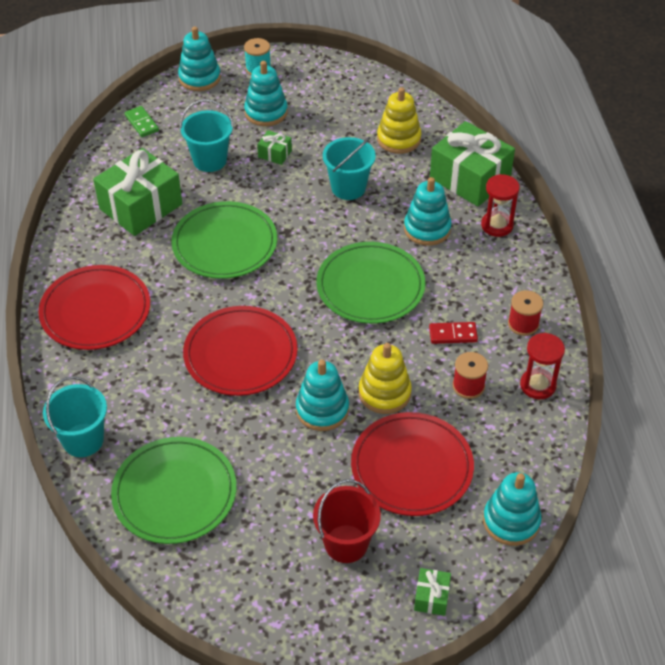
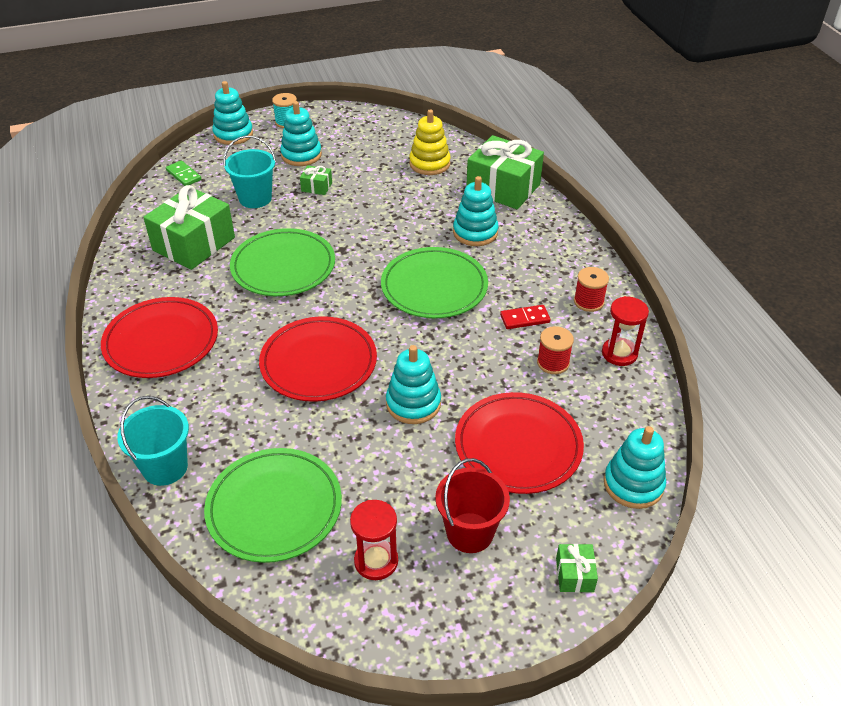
camera: 10 degrees left, 5 degrees down
(348, 188) = (392, 207): turquoise bucket -> none
(384, 393) = (472, 380): yellow stacking toy -> none
(497, 225) = (539, 222): red hourglass -> red hourglass (376, 561)

